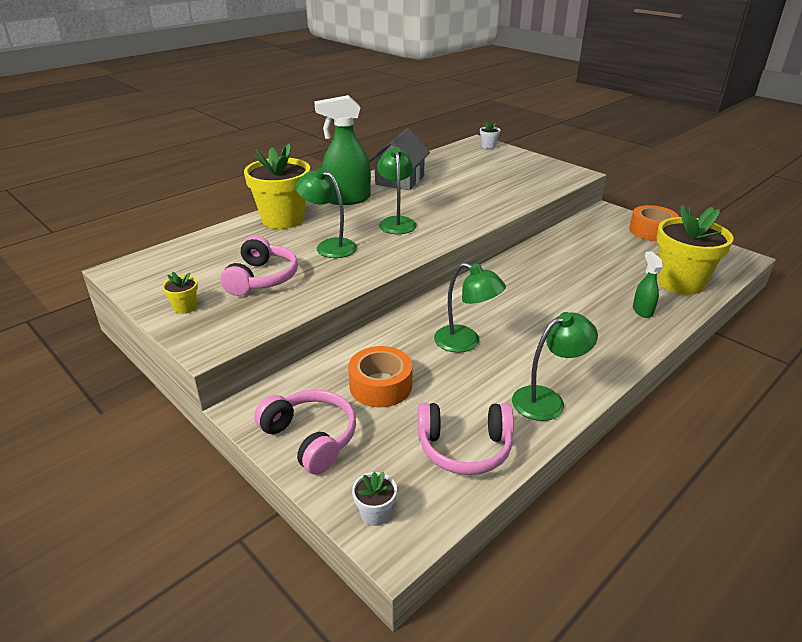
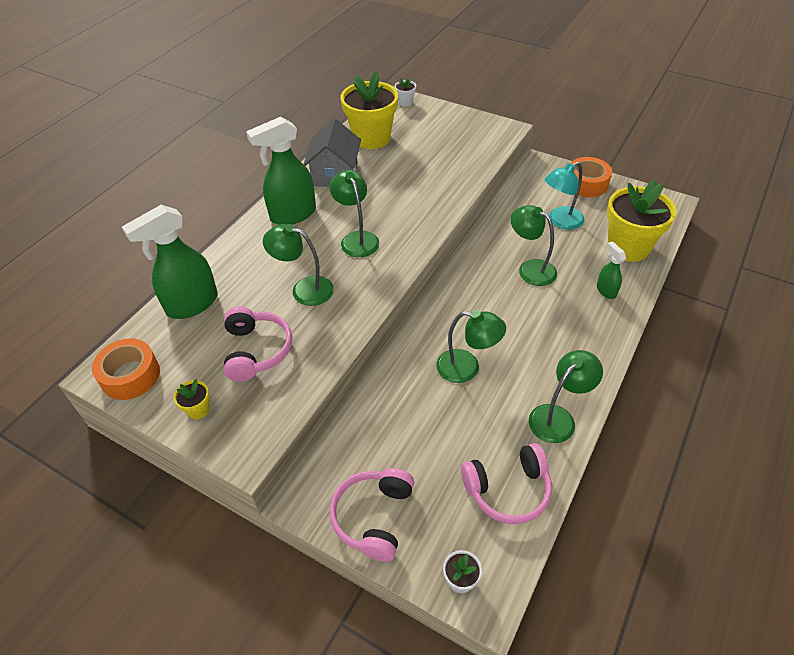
camera: 15 degrees left, 15 degrees up
(225, 240) = (192, 304): none -> green spray bottle
(283, 219) = (239, 260): yellow flower pot -> yellow flower pot (371, 138)
(310, 438) = (373, 517): pink headphones -> pink headphones turned 105 degrees counterclockwise
(380, 386) = (411, 440): orange tape -> orange tape (130, 375)
(566, 281) = (530, 269): none -> green lamp
(612, 253) = (560, 221): none -> turquoise lamp

